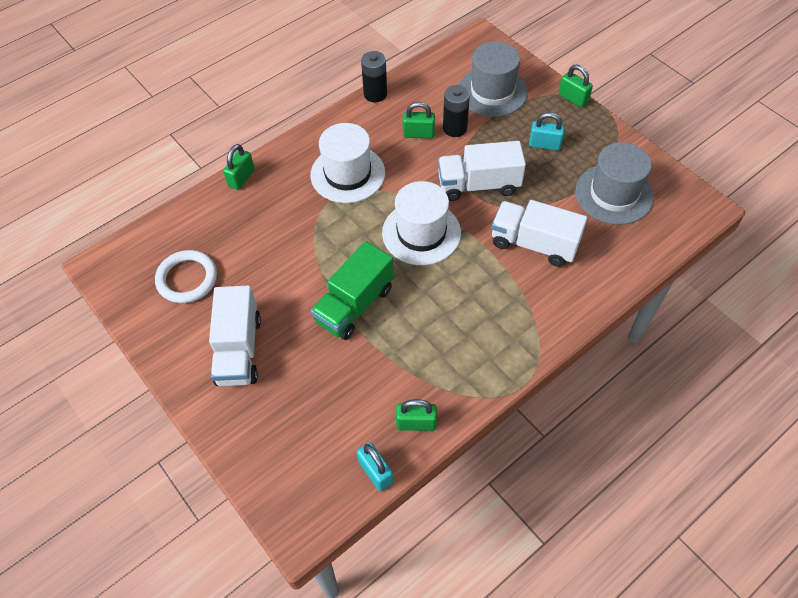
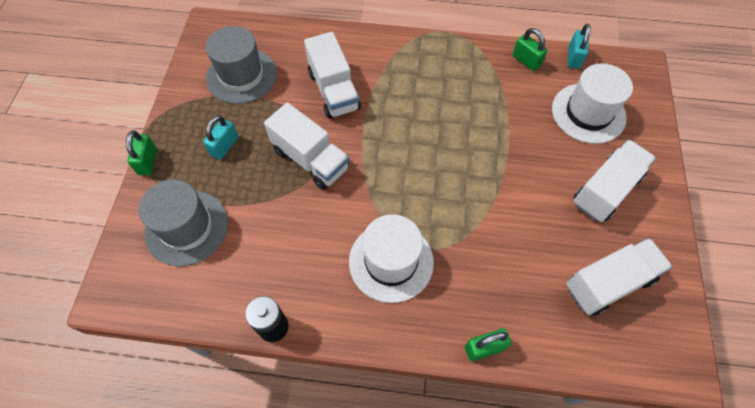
camera: 135 degrees left, 5 degrees up
(187, 279) = (608, 283): white ring -> white truck
(354, 304) = (495, 153): green truck -> none
(418, 134) = (293, 245): green padlock -> none
(421, 233) = (394, 161): white hat -> white hat (588, 113)
(455, 128) = (261, 222): black battery -> none
(544, 144) = (224, 146): turquoise padlock -> turquoise padlock turned 60 degrees clockwise

